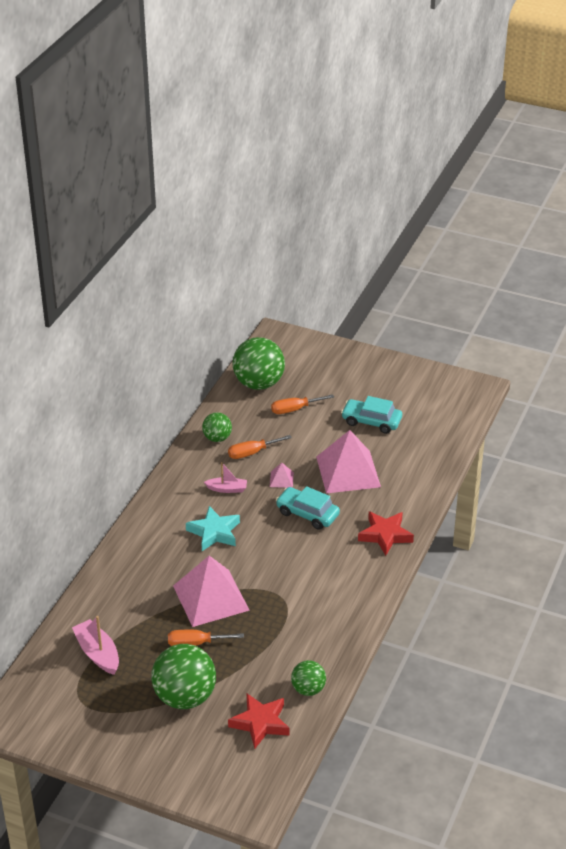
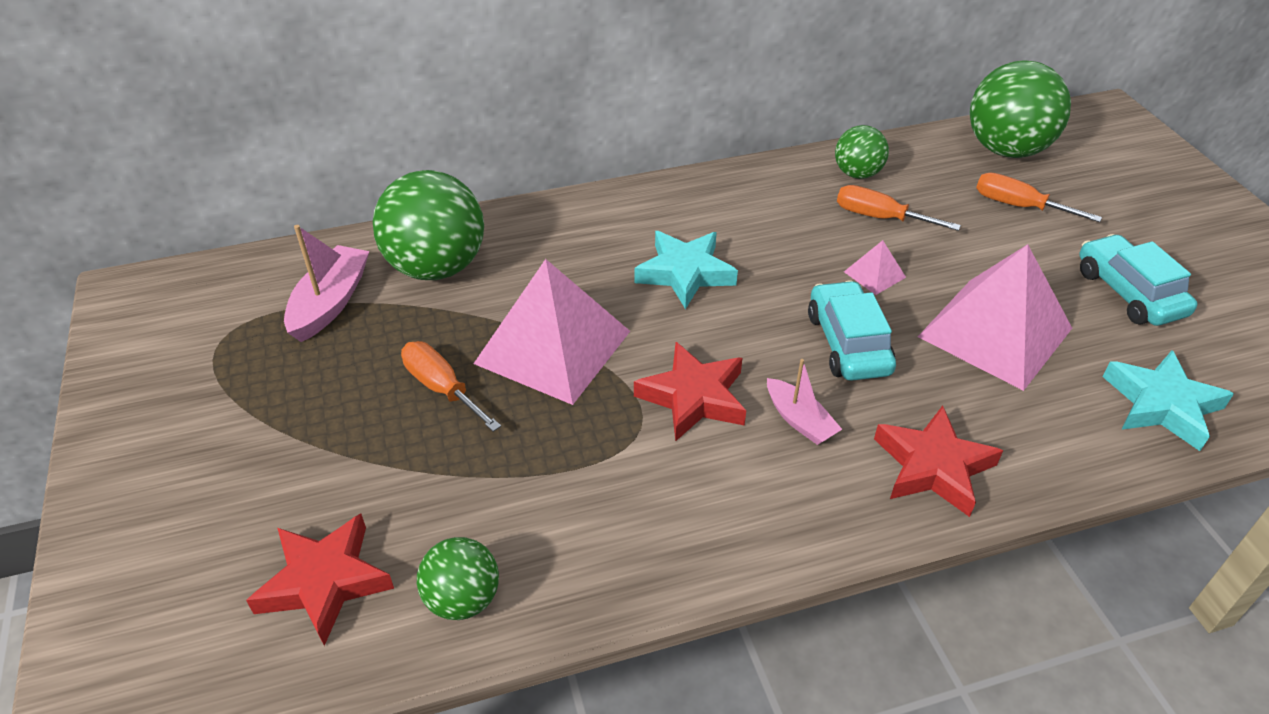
camera: 50 degrees right, 5 degrees up
(185, 697) = (313, 445): green ball -> green ball (436, 267)
(227, 489) = (781, 236): pink boat -> pink boat (799, 420)
(284, 574) = (693, 397): none -> red star
(424, 459) = (1162, 405): none -> turquoise star

